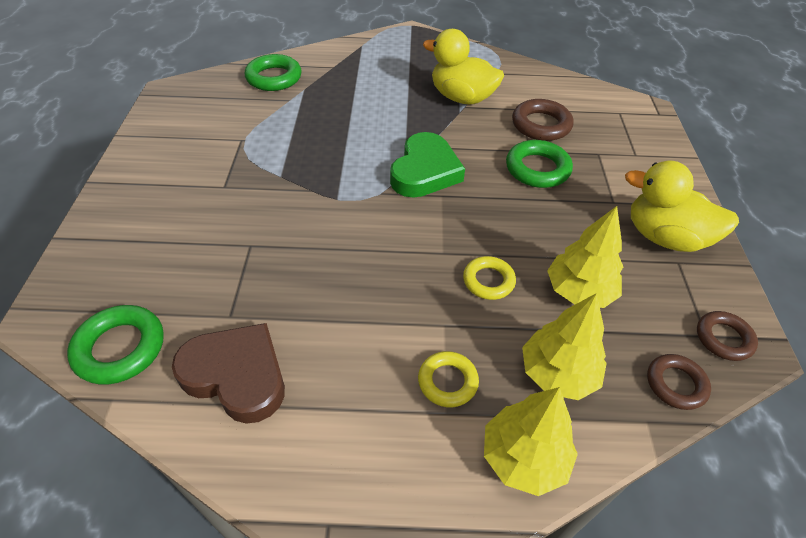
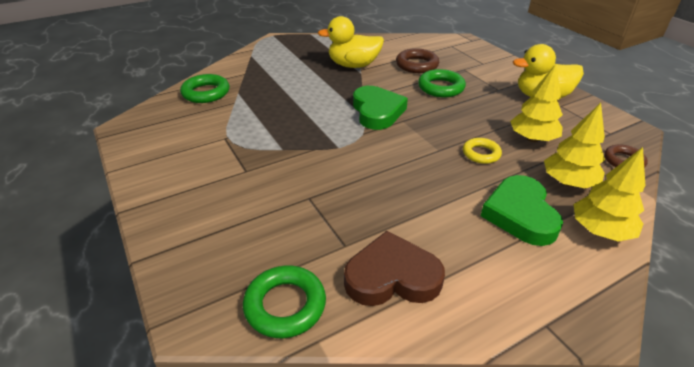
camera: 30 degrees left, 10 degrees down
(447, 382) = (520, 214): yellow ring -> green heart
(723, 338) = (619, 131): brown ring -> none

